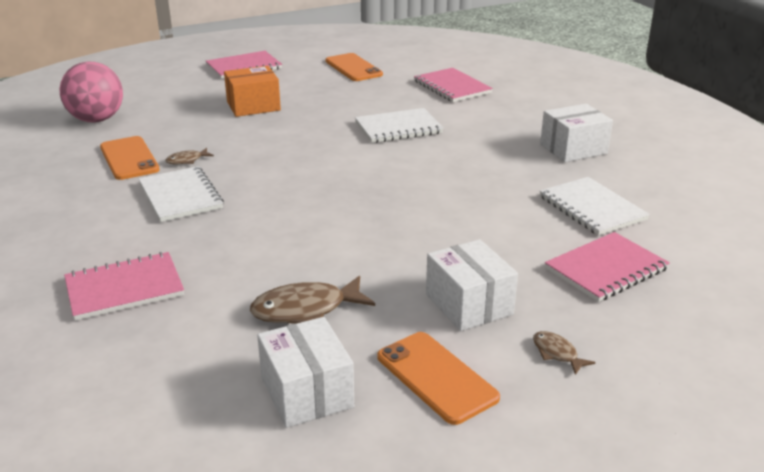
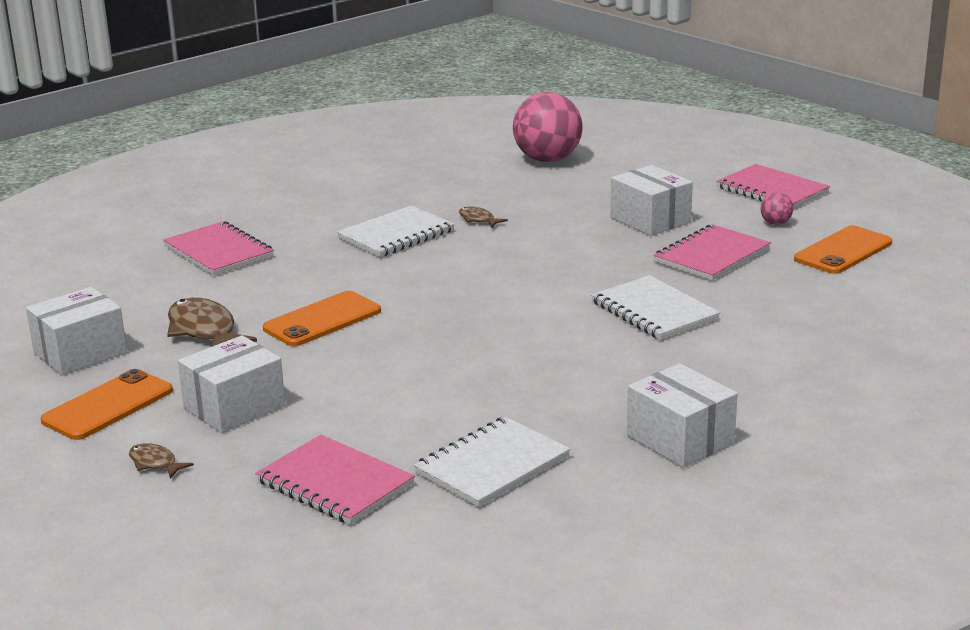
camera: 75 degrees right, 5 degrees down
(129, 158) = (465, 195): orange phone -> orange phone (322, 320)
(253, 106) = (650, 220): orange box -> white box
(296, 75) = (775, 223): none -> pink ball
(452, 87) = (839, 326): pink notebook -> pink notebook (711, 256)
(557, 353) = (155, 463): brown fish -> brown fish turned 90 degrees counterclockwise

